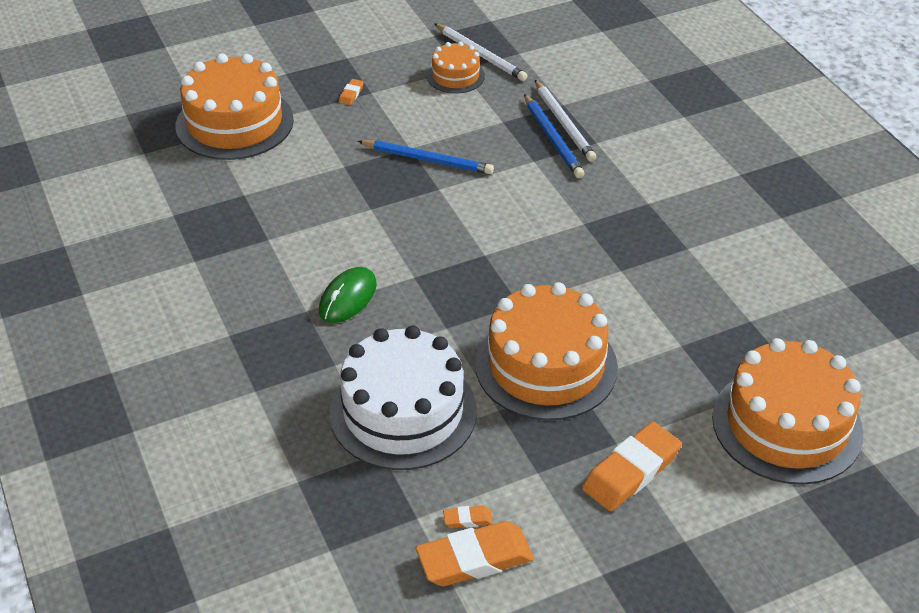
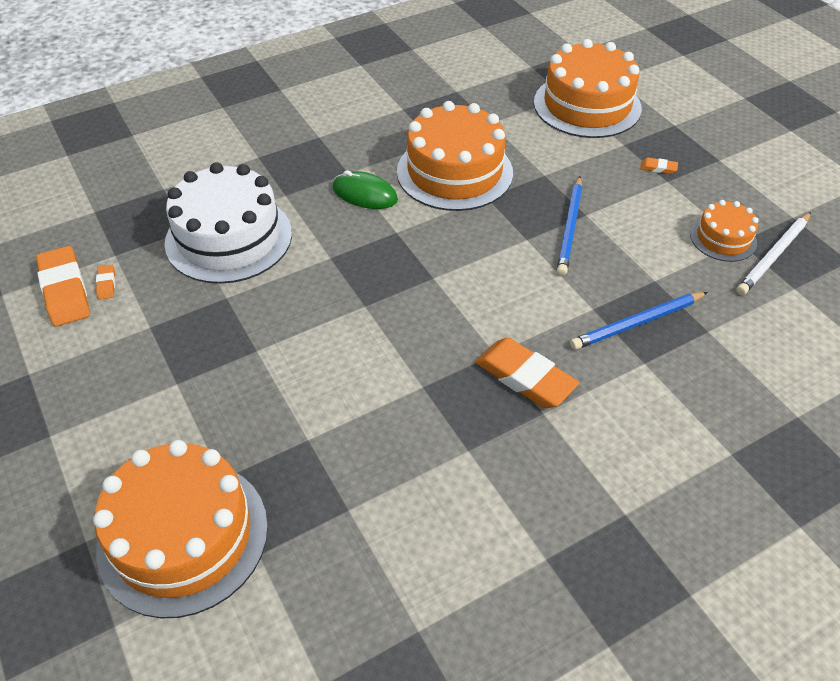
camera: 85 degrees right, 5 degrees up
(546, 365) = (280, 328): orange cake -> orange cake (454, 172)
(564, 123) = (670, 332): white pencil -> none
(631, 471) = (139, 394): orange eraser -> orange eraser (525, 377)

